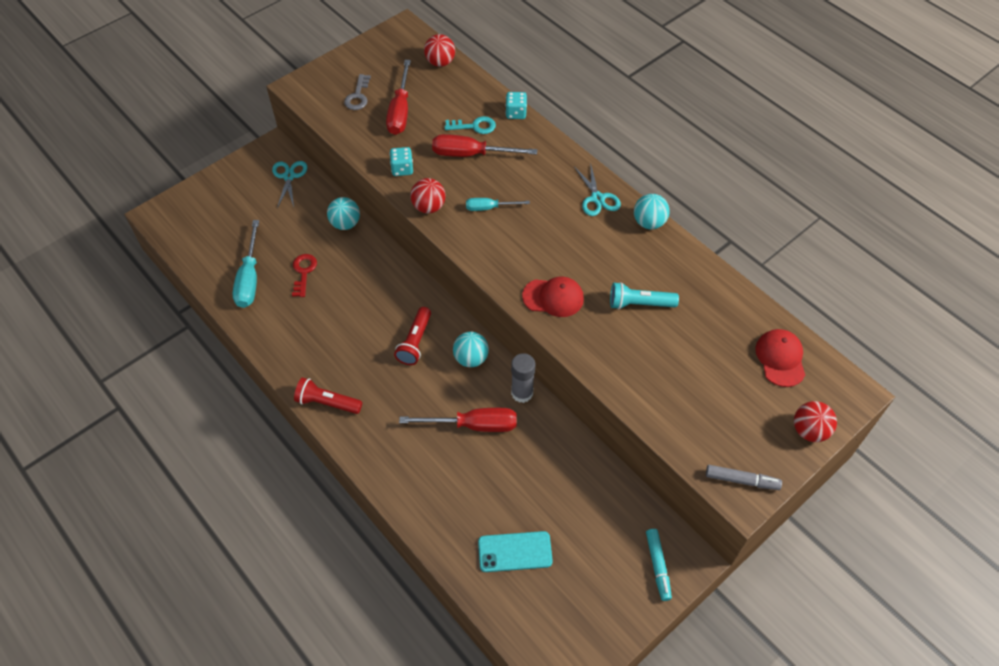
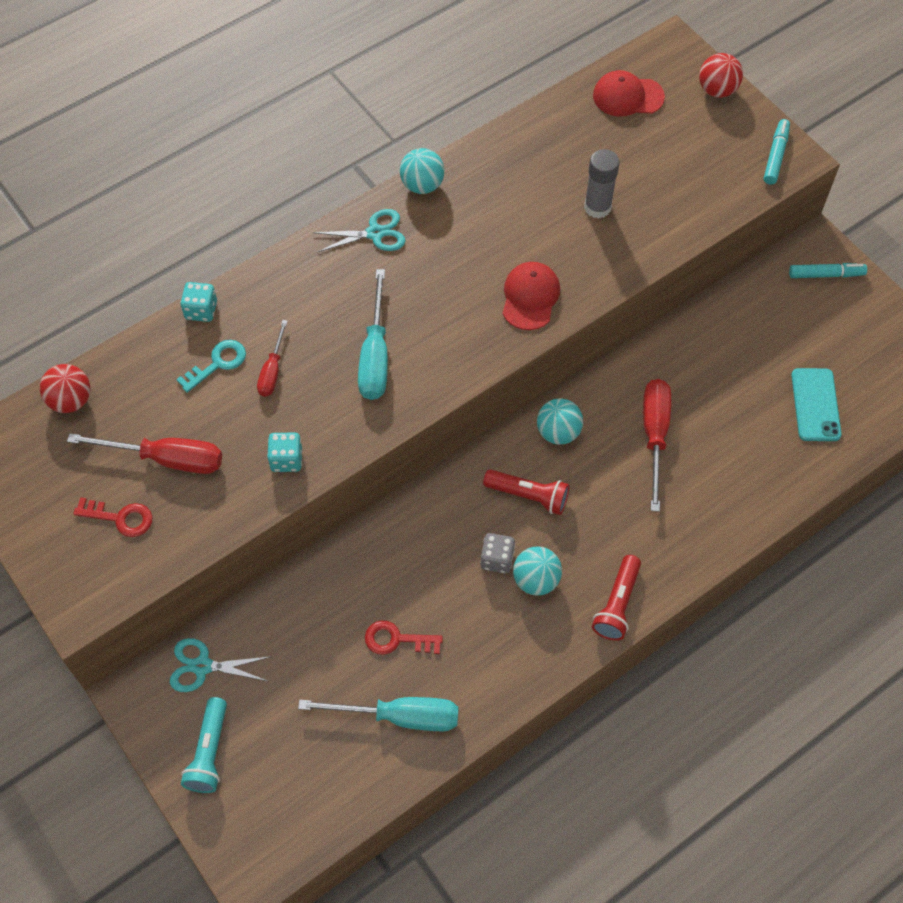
camera: 85 degrees left, 5 degrees up
(345, 224) = (312, 582): turquoise ball -> turquoise ball (536, 580)
(358, 96) = (120, 518): grey key -> red key
(363, 325) = (497, 559): none -> grey dice
(429, 207) = (364, 428): red ball -> none
(471, 154) = (272, 371): red screwdriver -> red screwdriver, size x0.59
(474, 126) = (217, 363): turquoise key -> turquoise key turned 45 degrees clockwise
(489, 208) = (375, 355): turquoise screwdriver -> turquoise screwdriver, size x1.70
(522, 393) = (611, 380): grey glue stick -> grey glue stick (597, 207)
(639, 304) = (546, 212): turquoise flashlight -> turquoise flashlight (209, 752)
(741, 480) = (776, 156): grey marker -> turquoise marker

